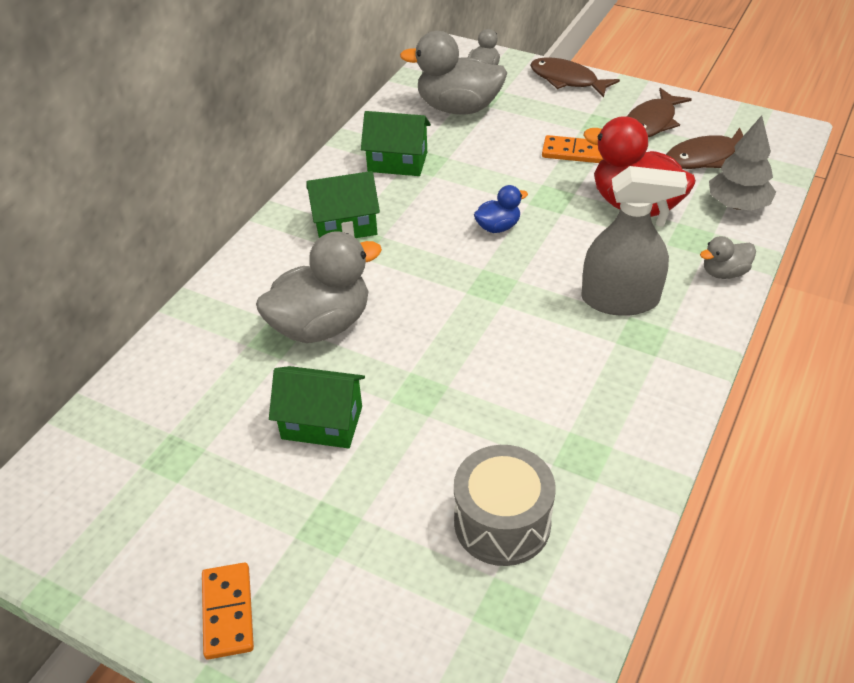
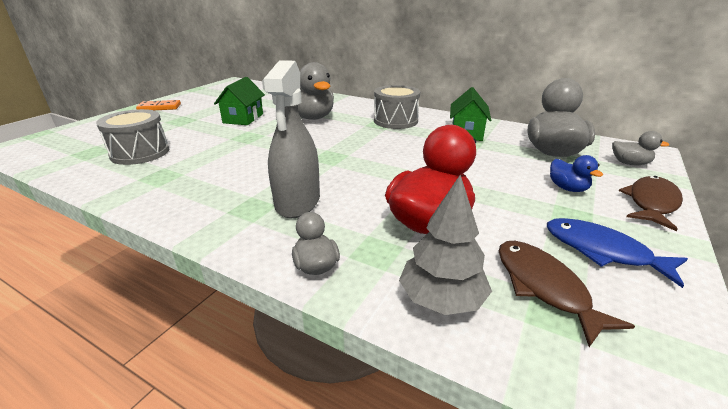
camera: 90 degrees right, 15 degrees down
(345, 225) = (395, 121): green house -> grey drum
(498, 227) = (394, 161): blue duck -> blue duck (567, 188)
(573, 152) = (510, 197): orange domino -> none
(651, 122) = (602, 251): brown fish -> blue fish

